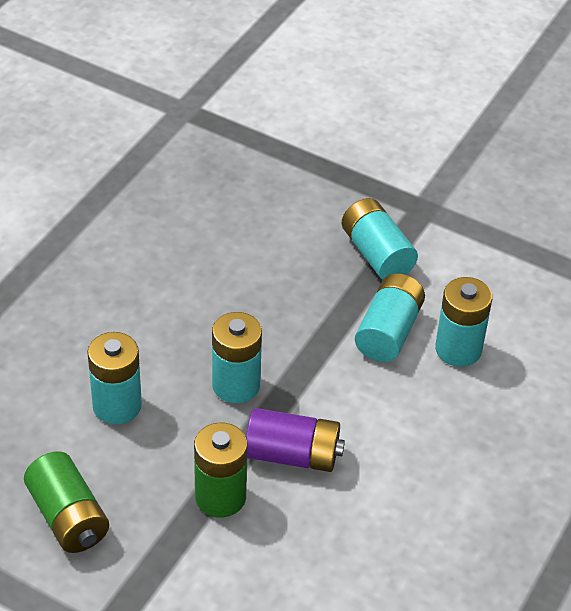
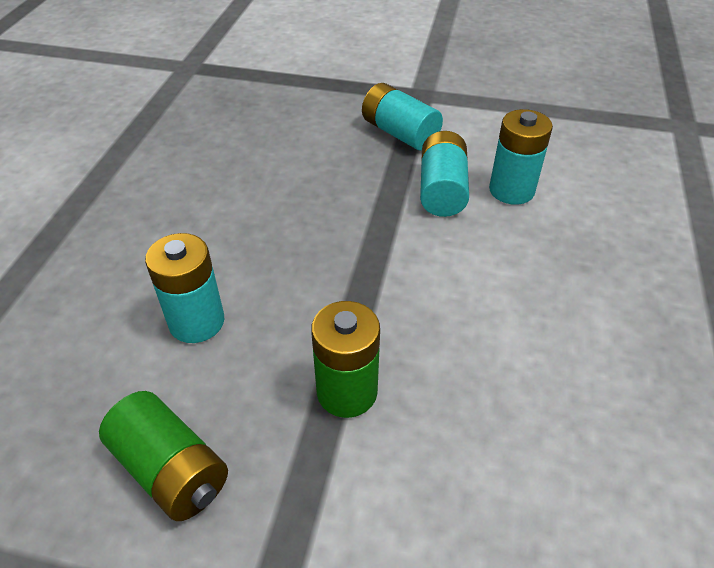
camera: 15 degrees left, 0 degrees up
(236, 385) = (318, 270): turquoise battery -> none
(292, 455) = (405, 324): purple battery -> none

